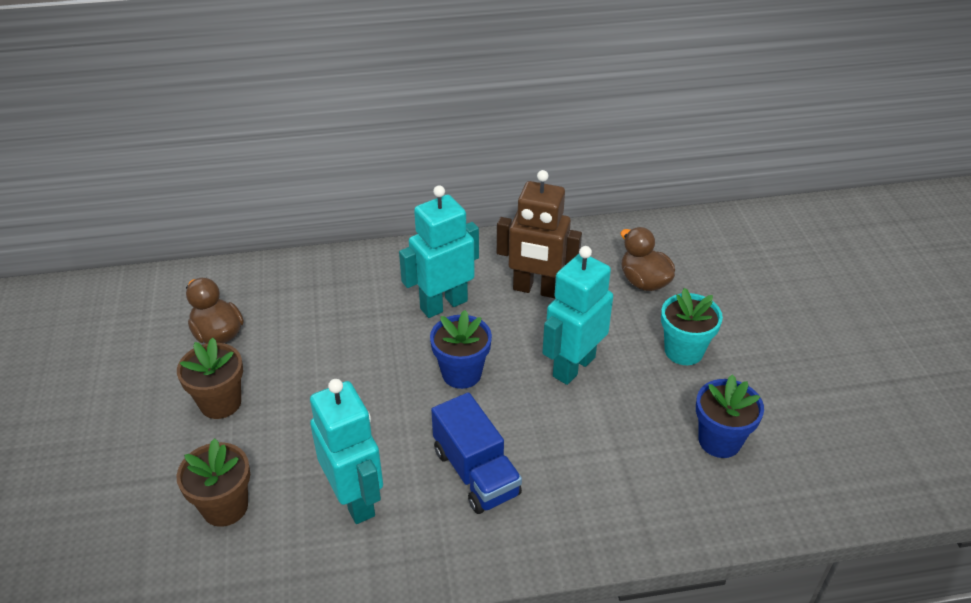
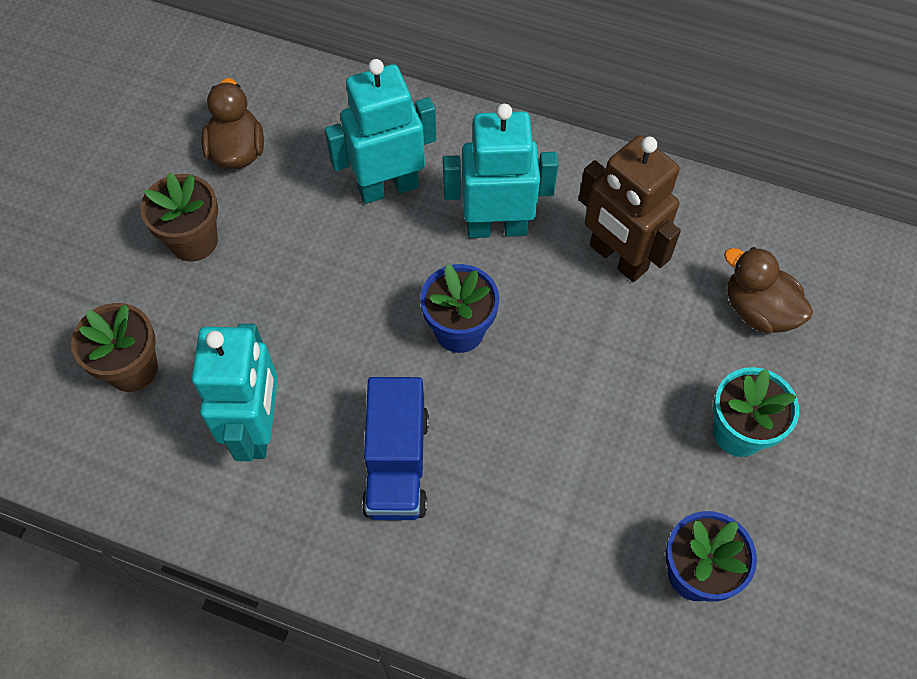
camera: 30 degrees right, 20 degrees up
(573, 366) = (591, 385): turquoise robot -> turquoise robot (388, 187)
(644, 282) = (758, 310): brown duck -> brown duck turned 45 degrees counterclockwise

